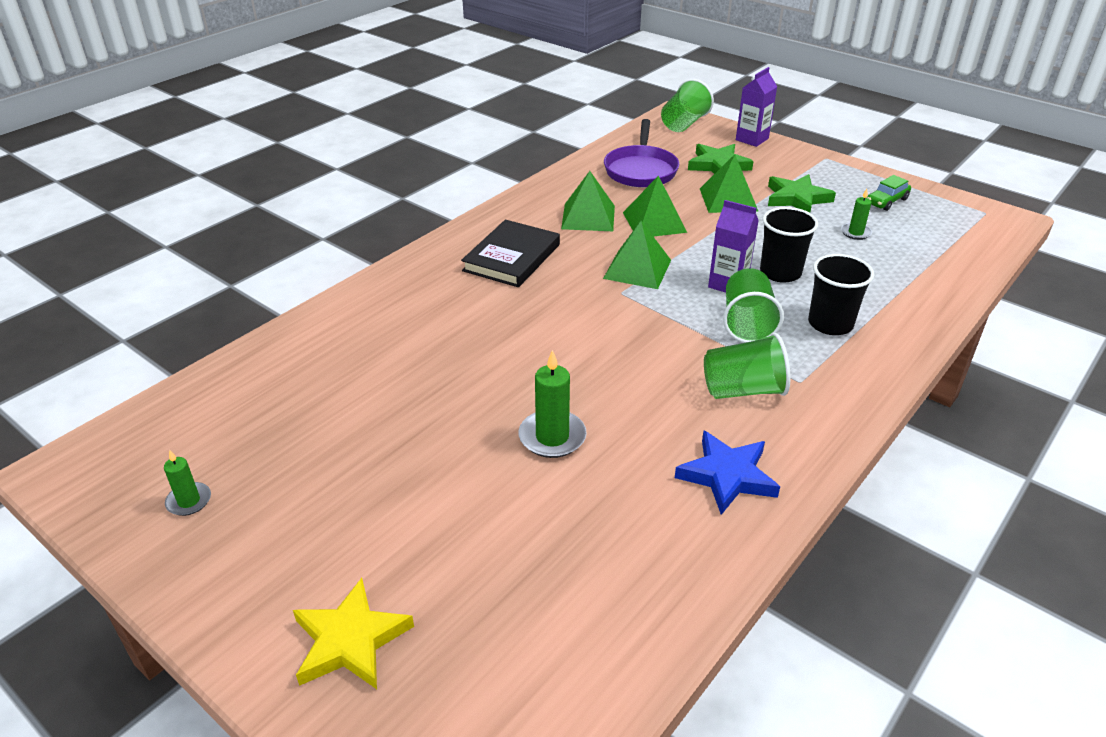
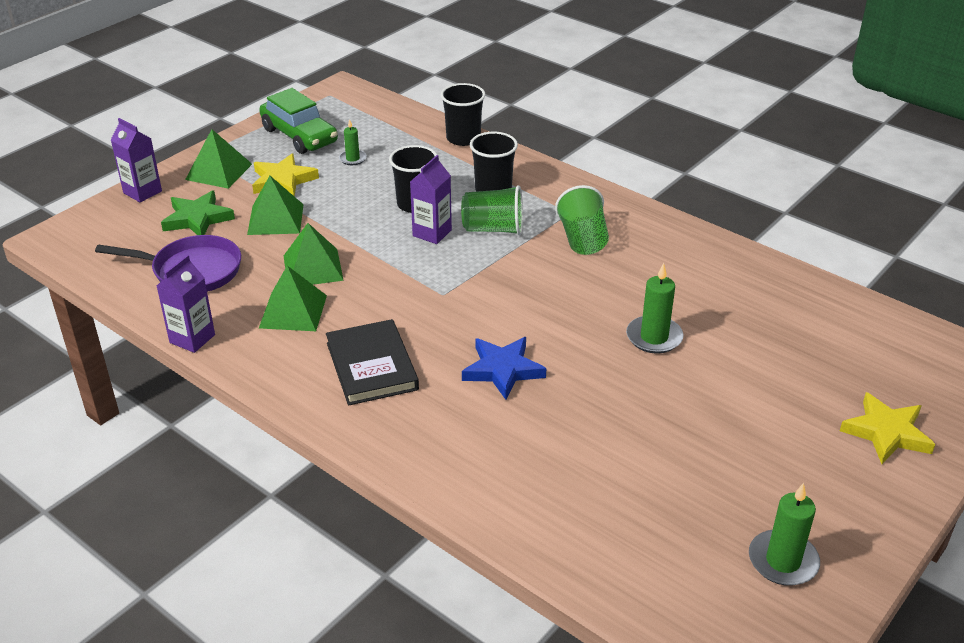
camera: 90 degrees left, 0 degrees up
(189, 501) = (783, 561): green candle -> green candle, size x1.66
(512, 258) = (372, 366): black book -> black book turned 45 degrees clockwise
(550, 178) = (192, 339): none -> purple carton
(637, 269) = (402, 283): green pyramid -> green pyramid (219, 171)
(684, 124) = (82, 233): green cup -> none
(727, 476) = (680, 255): blue star -> blue star (503, 370)
(797, 198) = (283, 180): green star -> yellow star
(886, 201) = (299, 136): green car -> green car, size x1.91
(940, 302) = (463, 138): none -> black cup

